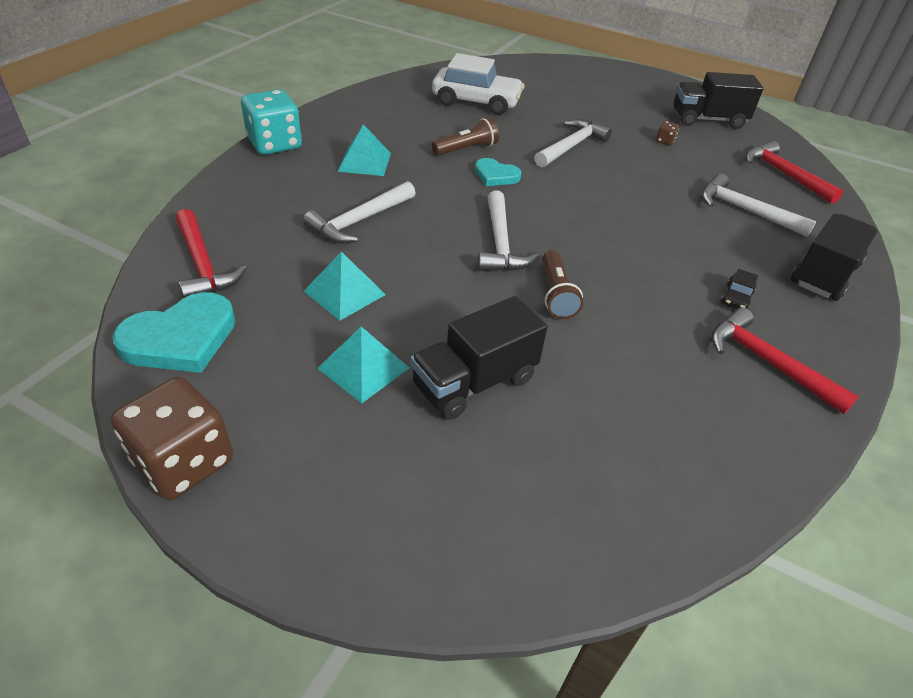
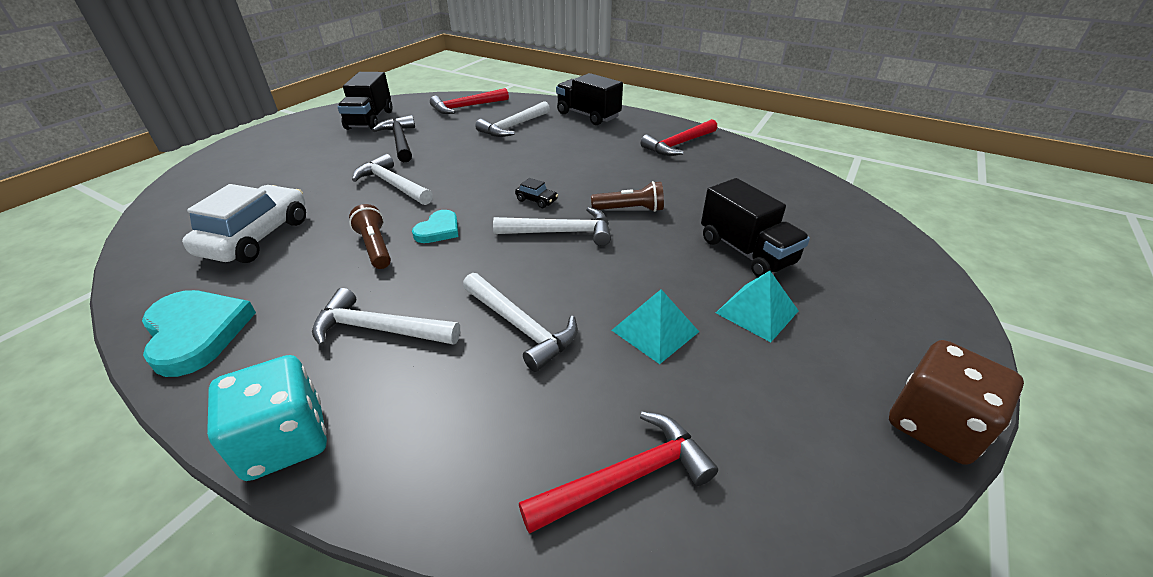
camera: 85 degrees left, 5 degrees down
(181, 338) = (776, 469): turquoise heart -> turquoise heart (196, 333)
(365, 162) = (379, 329): turquoise pyramid -> white hammer
(665, 141) = (400, 141): brown dice -> black hammer
(736, 298) = (618, 144): black car -> black car (536, 200)

